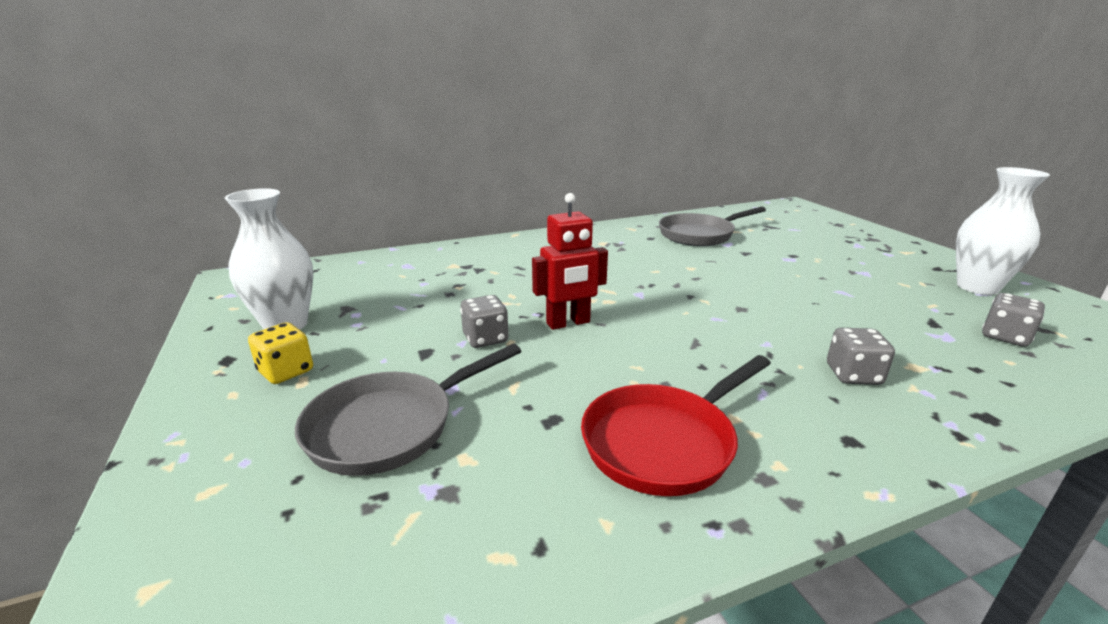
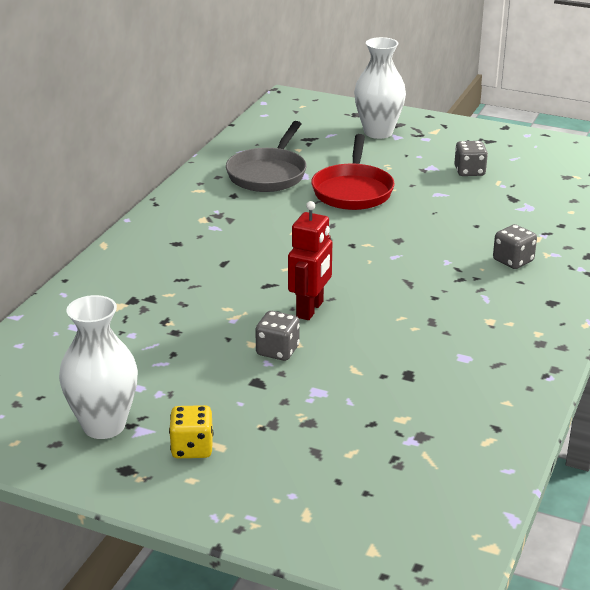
camera: 45 degrees left, 5 degrees up
(389, 426) = (331, 431): grey pan -> none
(664, 442) = (478, 352): red pan -> red pan (353, 191)
(977, 287) = (507, 152): white vase -> white vase (378, 132)
(1005, 337) = (554, 192): grey dice -> grey dice (469, 171)

